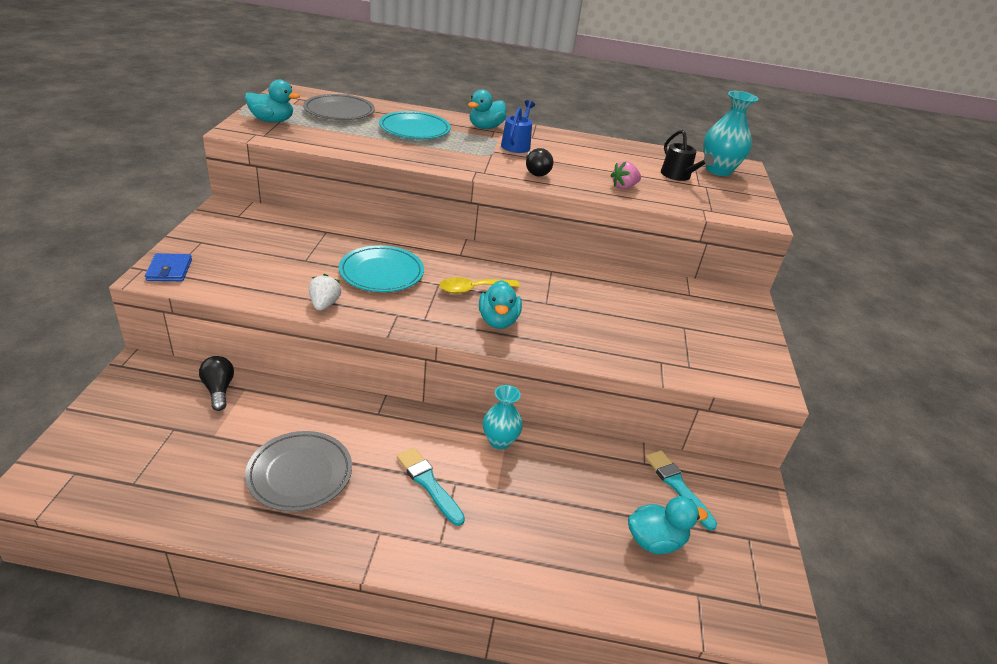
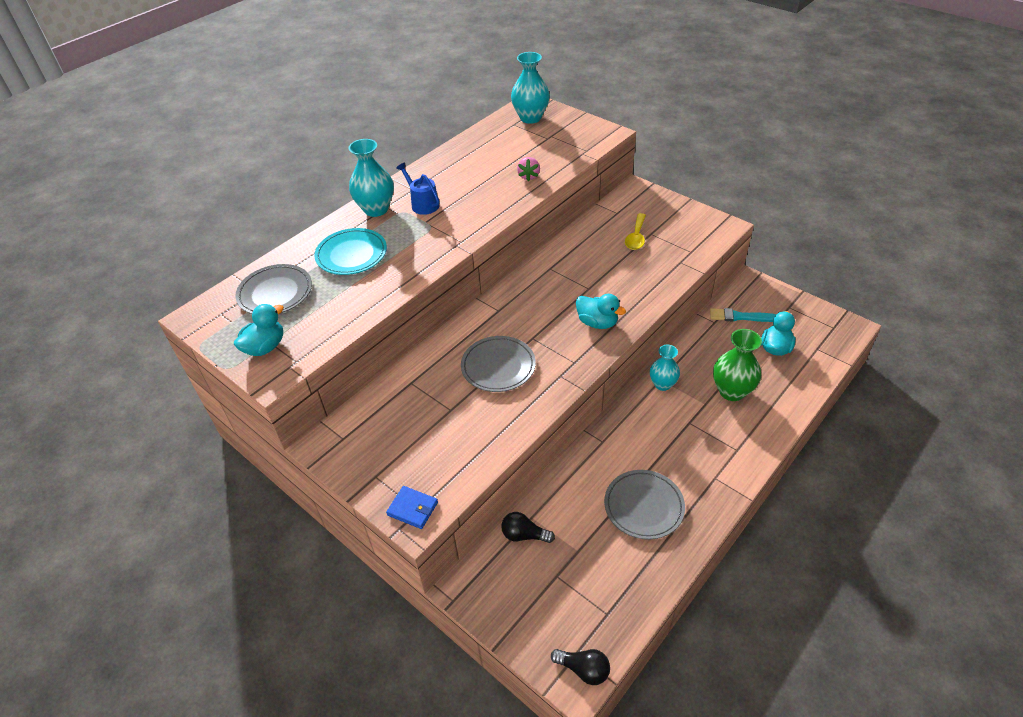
camera: 50 degrees left, 10 degrees up
(324, 304) = (524, 415): white strawberry -> none
(381, 273) = (498, 366): turquoise plate -> grey plate
(428, 484) = (685, 437): turquoise brush -> none
(473, 289) = (550, 321): yellow spoon -> yellow spoon (636, 237)
(485, 127) = (376, 209): turquoise duck -> turquoise vase
(536, 171) = (477, 212): black light bulb -> black light bulb (583, 669)
(538, 512) = (731, 391): none -> green vase
(678, 176) = (528, 141): black watering can -> none

